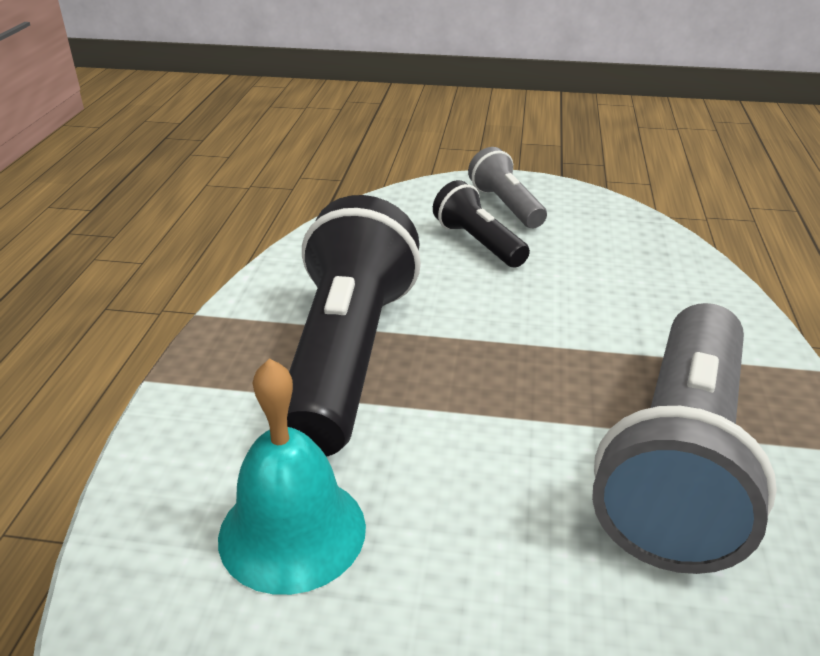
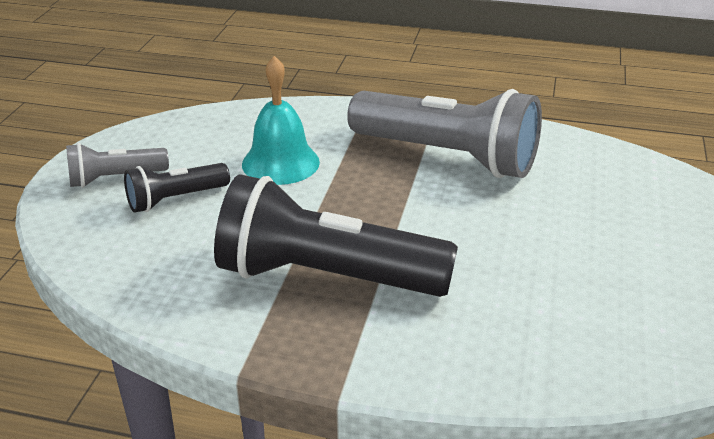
camera: 85 degrees left, 0 degrees up
(292, 531) = (509, 303): turquoise bell -> turquoise bell (280, 163)

